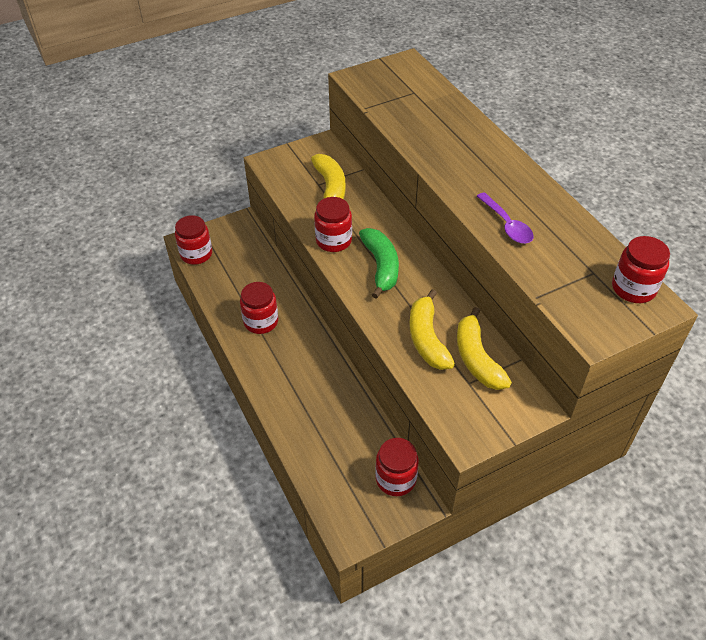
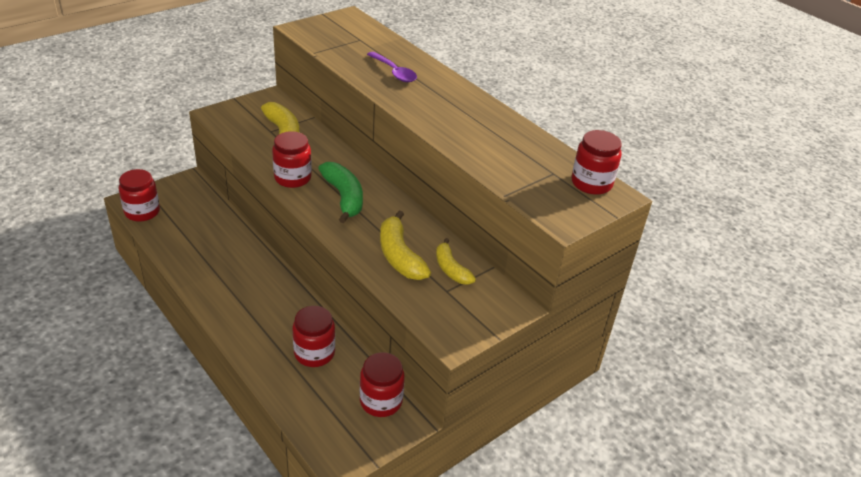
camera: 15 degrees left, 10 degrees down
(261, 321) = (219, 269): red jar -> red jar (314, 353)
(476, 358) = (451, 269): yellow banana -> yellow banana, size x0.66
(507, 225) = (466, 140): purple spoon -> purple spoon (394, 72)

